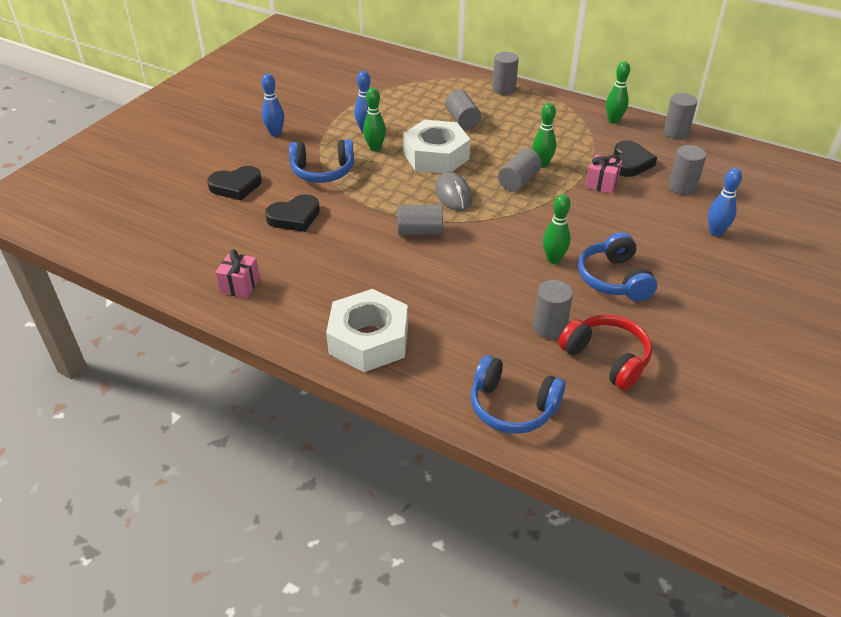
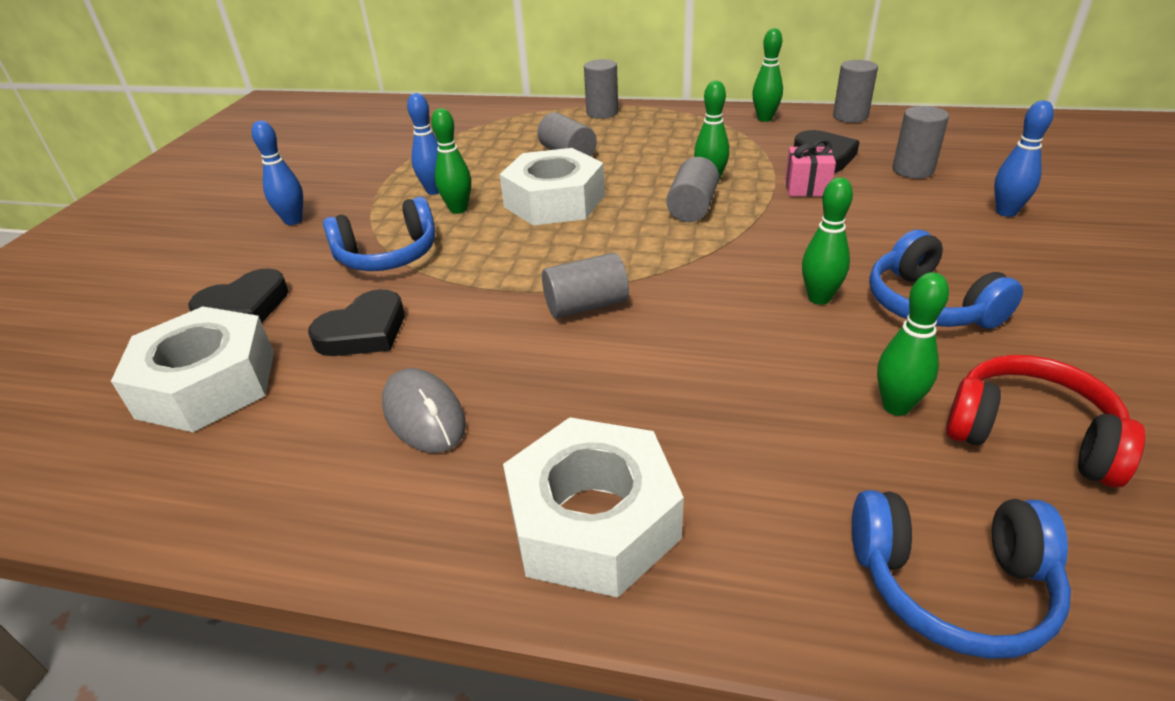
camera: 15 degrees left, 5 degrees down
(209, 227) = (207, 384): none -> white nut
(240, 285) = (293, 478): pink gift -> none
(453, 194) = (608, 244): grey mouse -> grey mouse (424, 415)
(549, 327) = (896, 406): grey cylinder -> green bowling pin

